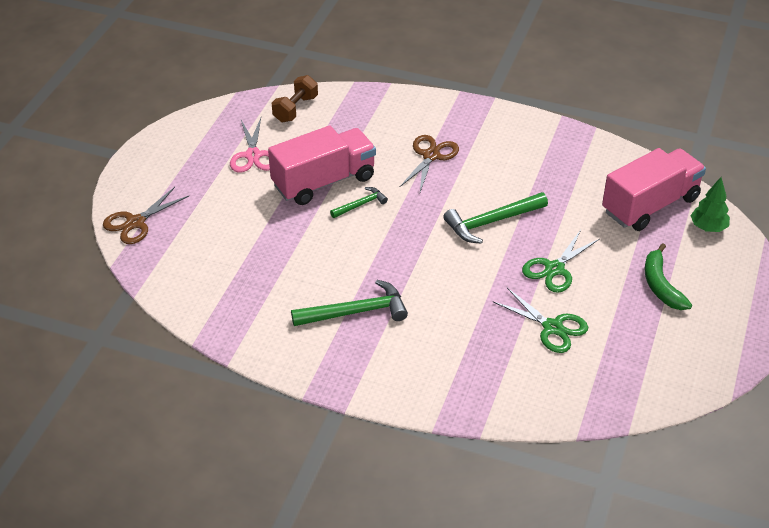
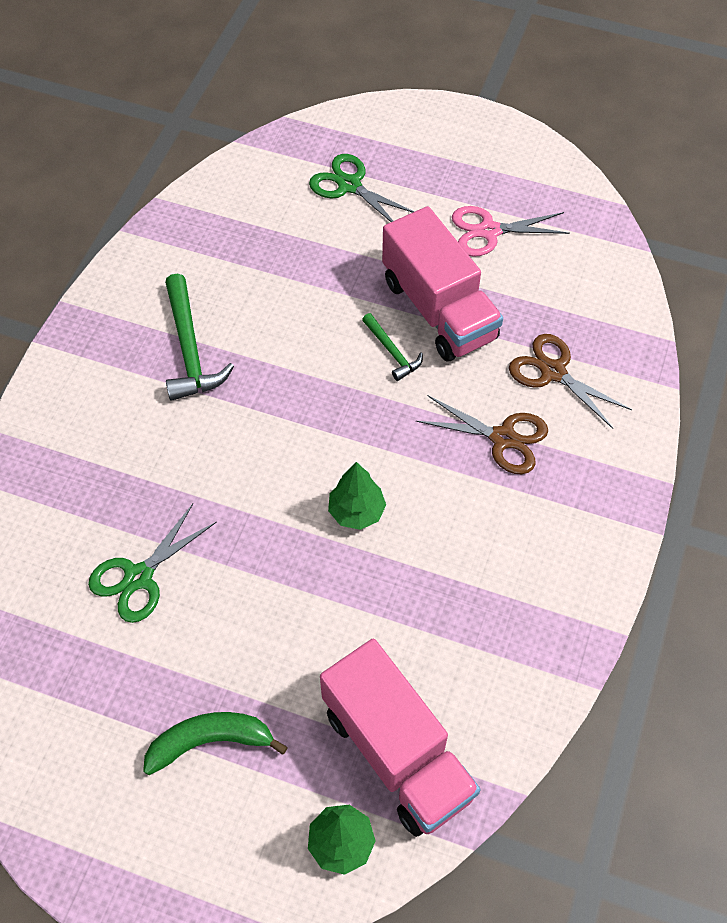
camera: 90 degrees right, 15 degrees up
(135, 222) = (357, 129): brown scissors -> brown scissors (553, 372)
(295, 109) = (595, 272): brown dumbbell -> none
(491, 222) = (356, 512): green hammer -> green tree
(554, 269) = (254, 590): green scissors -> green scissors (349, 185)

